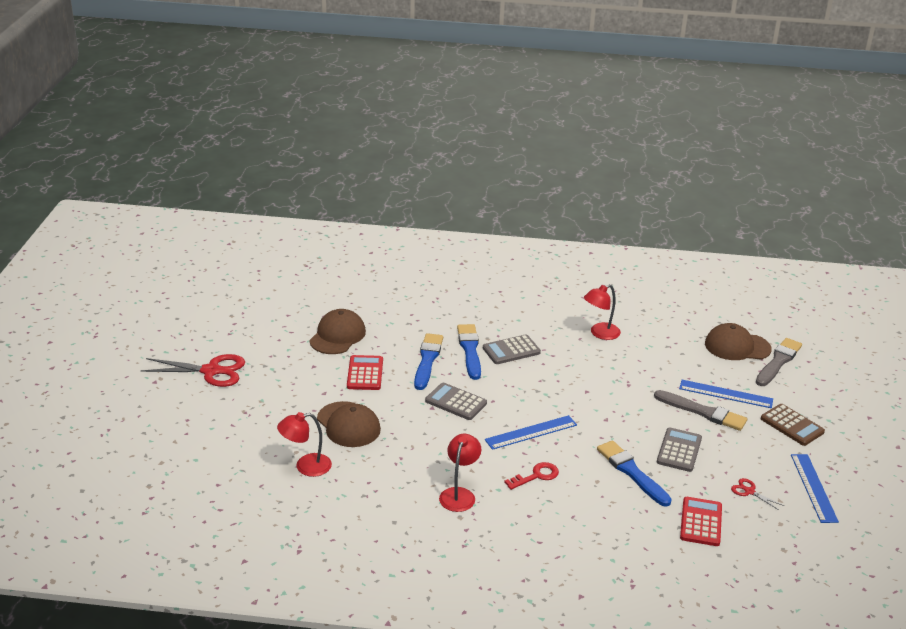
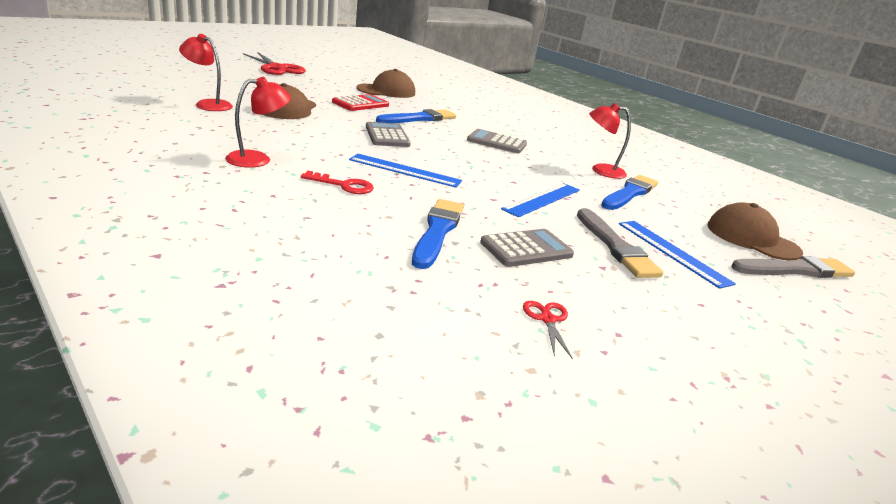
camera: 40 degrees right, 5 degrees down
(470, 350) = (463, 129): blue brush -> blue brush (629, 193)
(701, 522) = (424, 300): red calculator -> none
(792, 425) = (726, 313): brown calculator -> none
(813, 487) = (658, 374): blue ruler -> blue ruler (542, 199)

